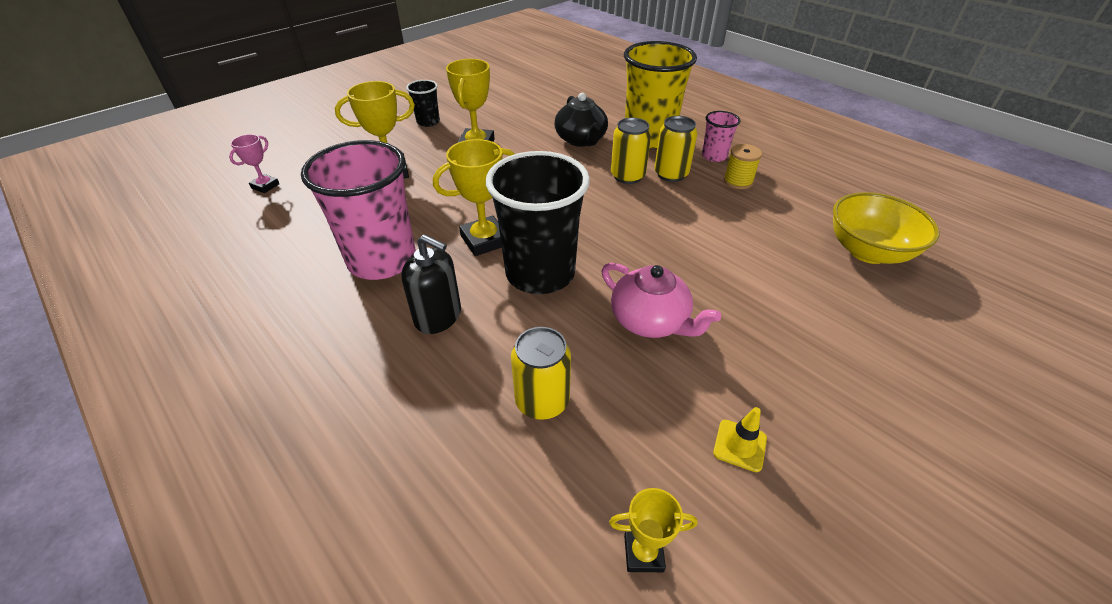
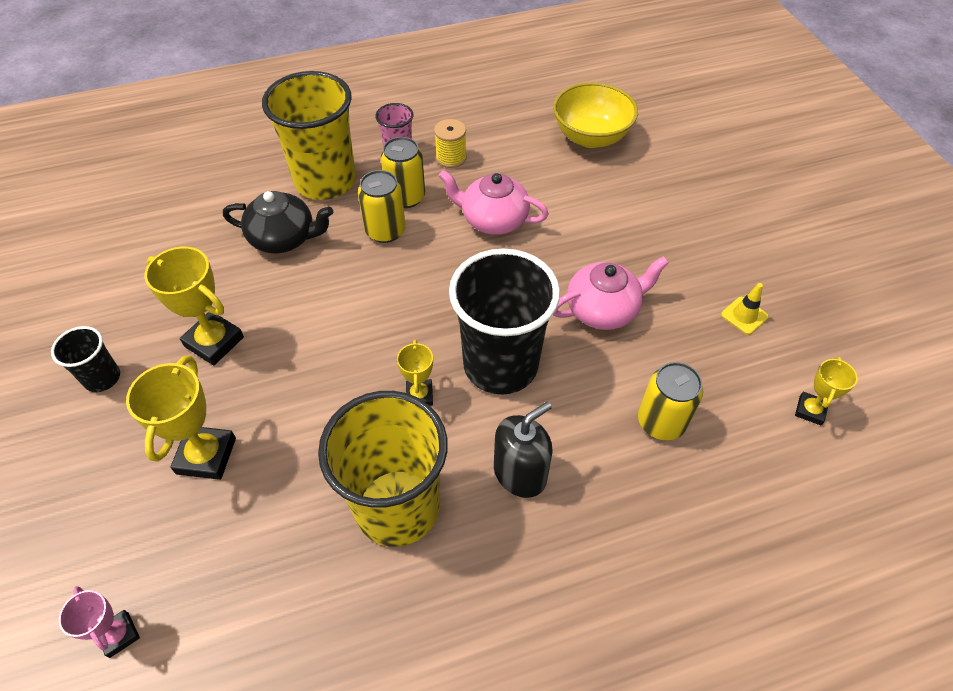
camera: 65 degrees left, 10 degrees up
(382, 260) = (397, 507): pink cup -> yellow cup
(484, 240) = (419, 395): yellow trophy -> yellow trophy, size x0.58
(693, 223) = (493, 220): none -> pink teapot

